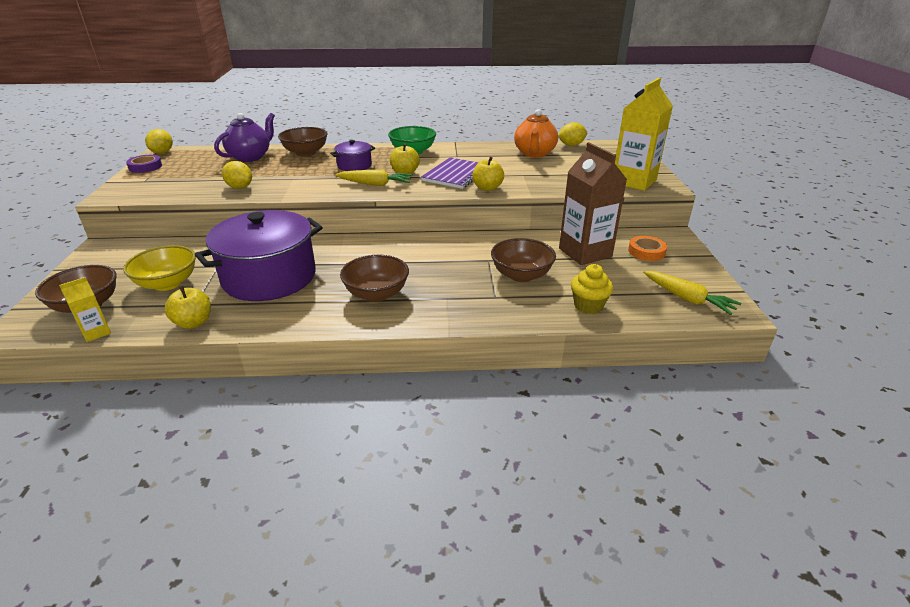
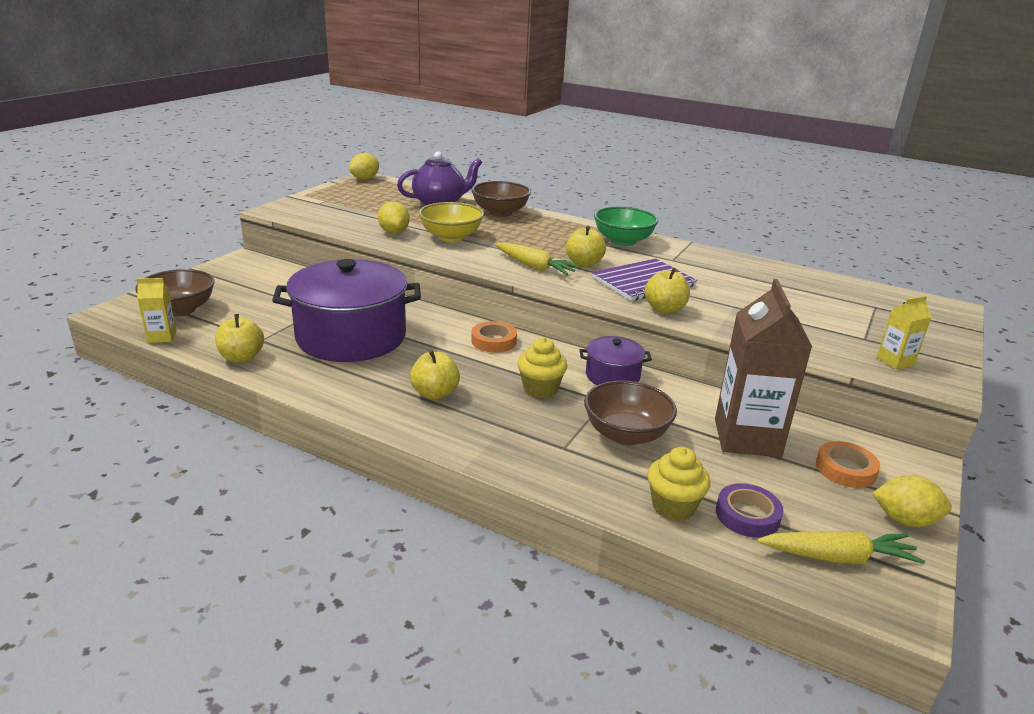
camera: 30 degrees right, 5 degrees down
(145, 167) = (334, 190): purple tape -> purple tape (747, 515)
(167, 283) = (260, 312): yellow bowl -> yellow bowl (451, 237)
(354, 165) = (536, 240): purple pot -> purple pot (612, 376)
(376, 294) = (435, 393): brown bowl -> yellow apple
(378, 246) = (493, 341): none -> orange tape
(442, 266) = (540, 389): none -> yellow cupcake
(534, 154) = (784, 283): orange teapot -> none
(571, 145) = (855, 286): yellow lemon -> yellow lemon (905, 520)
(634, 181) = (895, 361): yellow carton -> yellow carton, size x0.46
(687, 298) = (837, 557): yellow carrot -> yellow carrot turned 75 degrees counterclockwise

